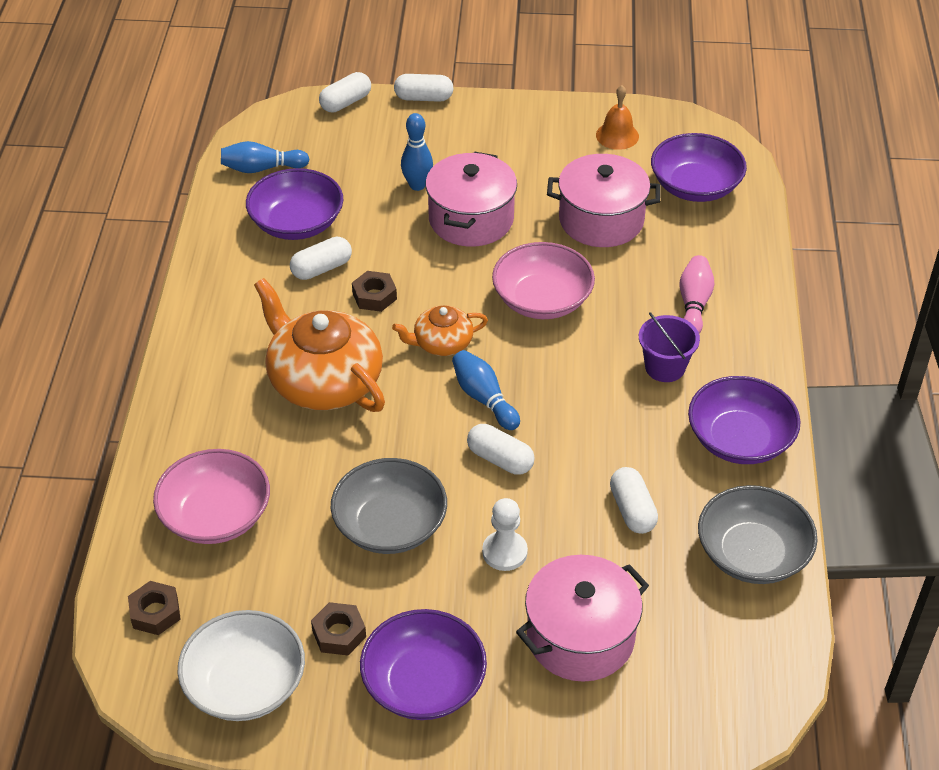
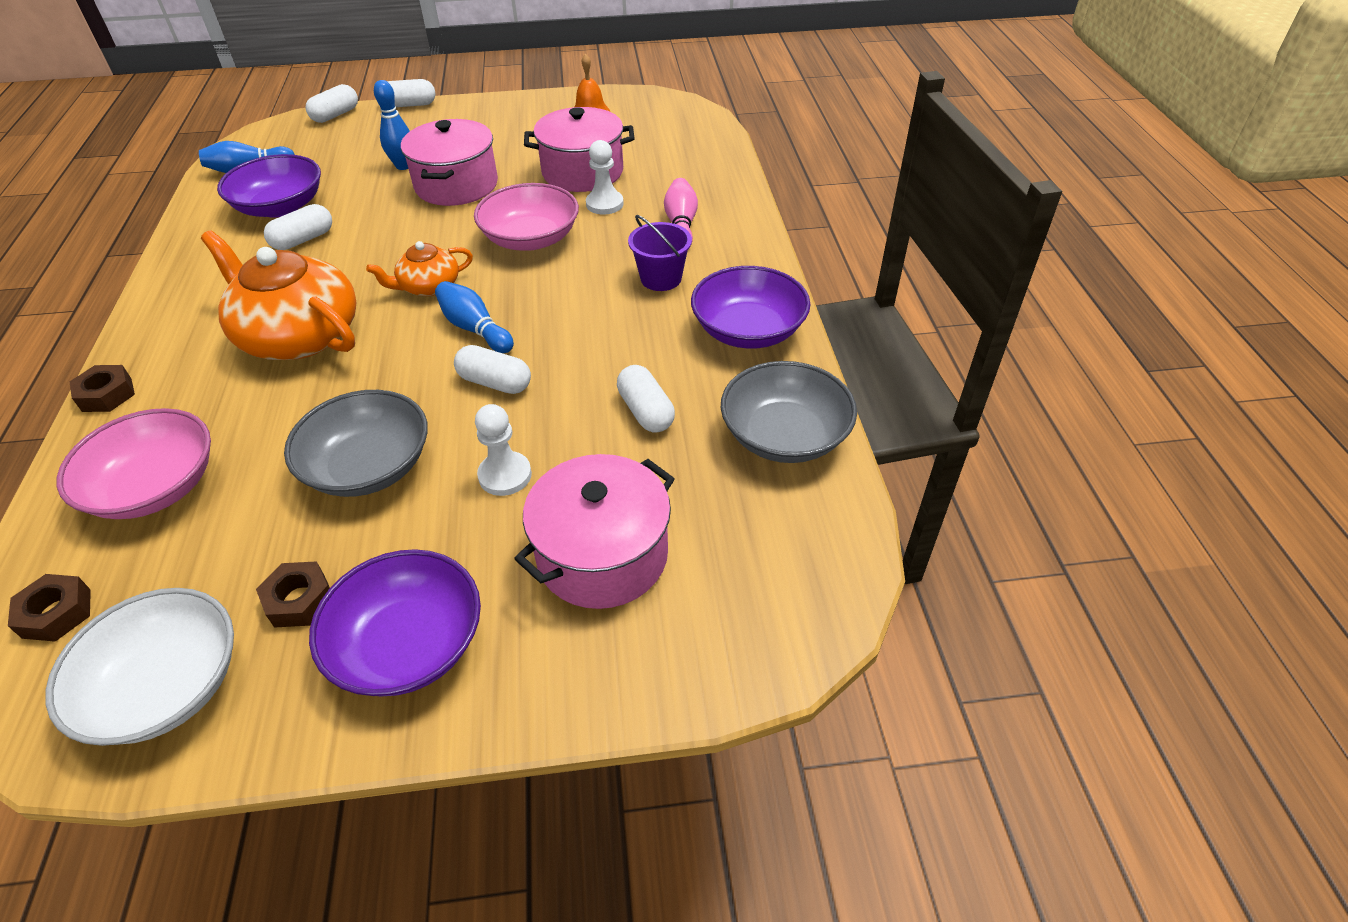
camera: 10 degrees left, 0 degrees up
(374, 296) = (358, 256): brown nut -> brown nut (107, 395)
(619, 266) = (604, 204): none -> white pawn
(695, 186) = (667, 139): purple bowl -> none

